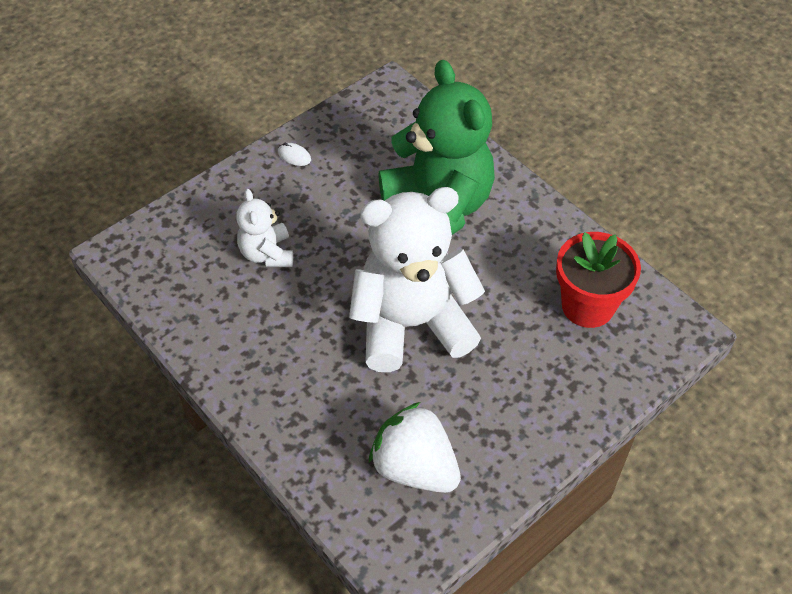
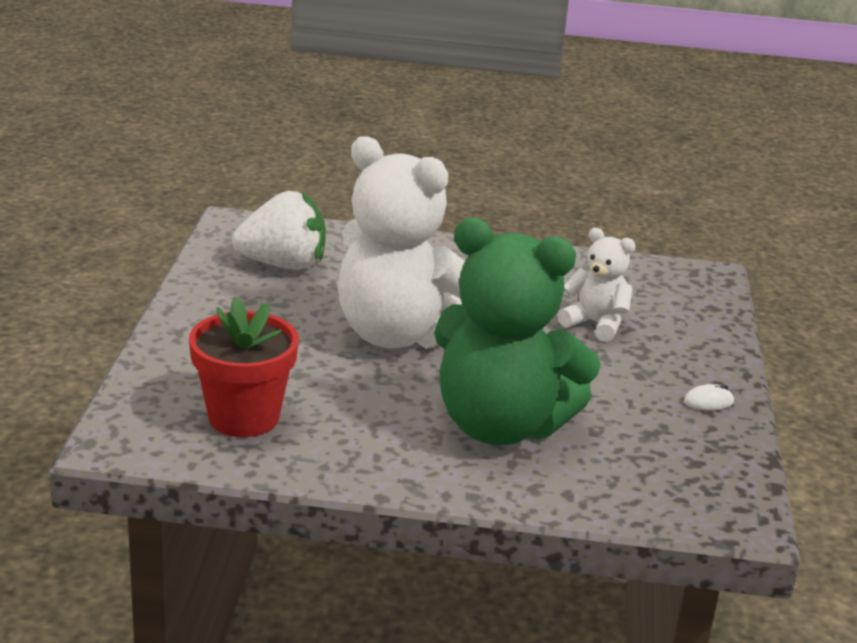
camera: 135 degrees right, 25 degrees down
(412, 324) = (399, 334): white teddy bear -> white teddy bear turned 90 degrees clockwise

